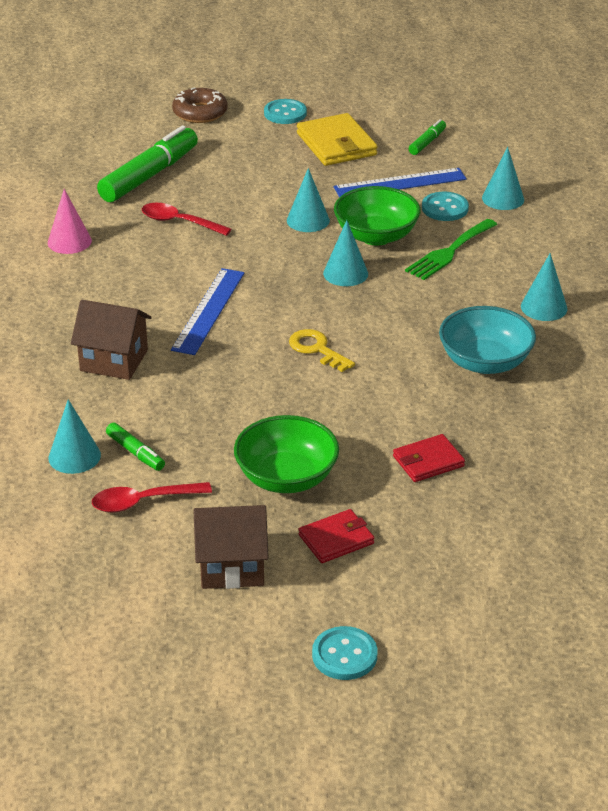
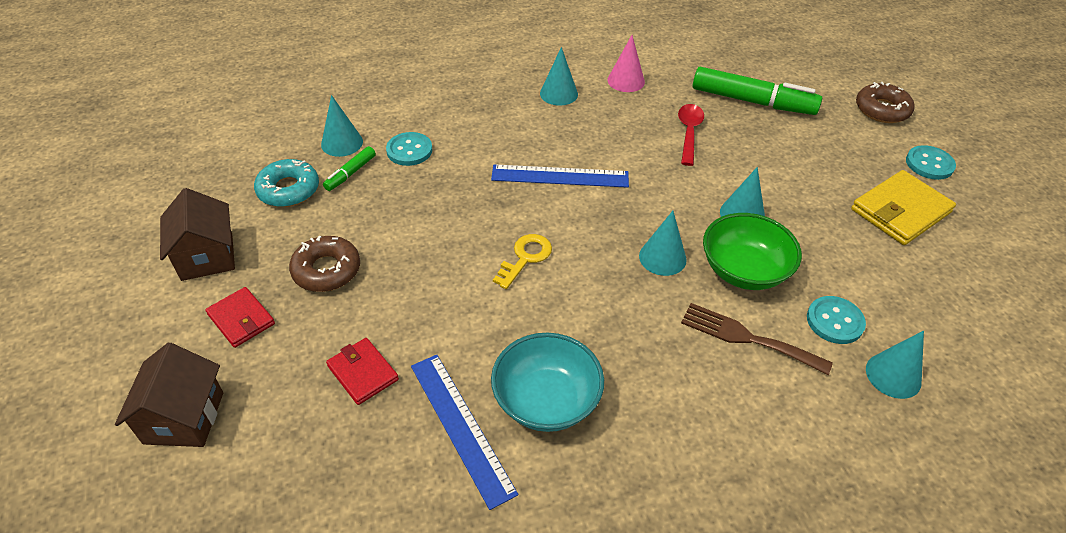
camera: 75 degrees right, 10 degrees up
(114, 360) = (470, 137): brown house -> brown house (184, 417)
(143, 502) = (288, 190): red spoon -> turquoise donut
(286, 478) = (326, 270): green bowl -> brown donut
(344, 655) = (85, 351): turquoise button -> turquoise button (409, 150)
(400, 183) = (860, 274): blue ruler -> blue ruler (461, 427)
(427, 142) = (964, 285): green marker -> none
(449, 252) = (747, 338): green fork -> brown fork
(544, 307) = (677, 447): turquoise cone -> turquoise cone (558, 93)

